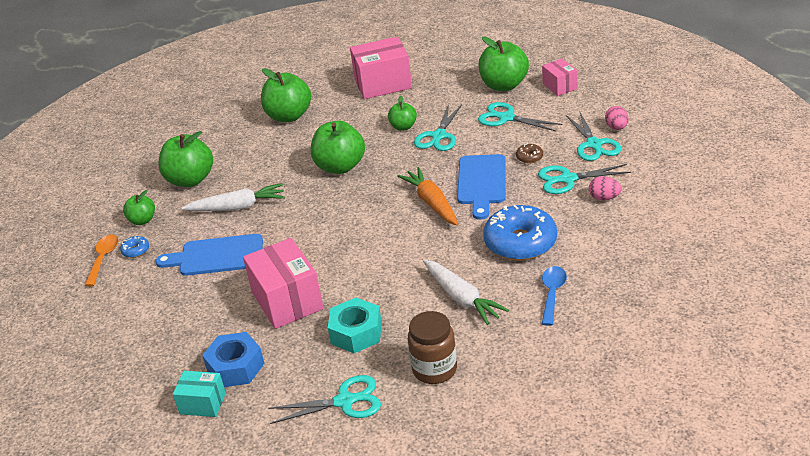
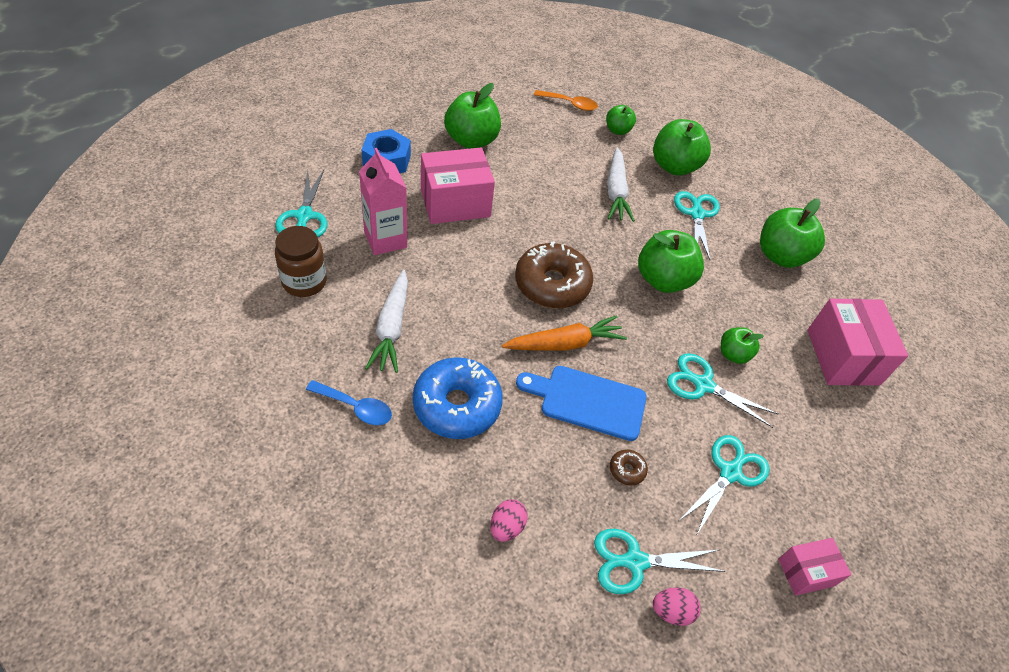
camera: 90 degrees right, 15 degrees up
(136, 250) = (573, 122): blue donut -> none
(202, 403) = (356, 138): turquoise box -> none
(217, 256) = (543, 168): blue cutting board -> none
(356, 333) = (385, 239): turquoise nut -> pink carton
(370, 221) = (552, 284): none -> brown donut
(461, 298) = (391, 327): white carrot -> white carrot turned 60 degrees counterclockwise
(504, 85) = (820, 496): green apple -> green apple (471, 140)
(568, 179) = (563, 498): turquoise scissors -> turquoise scissors (696, 214)

